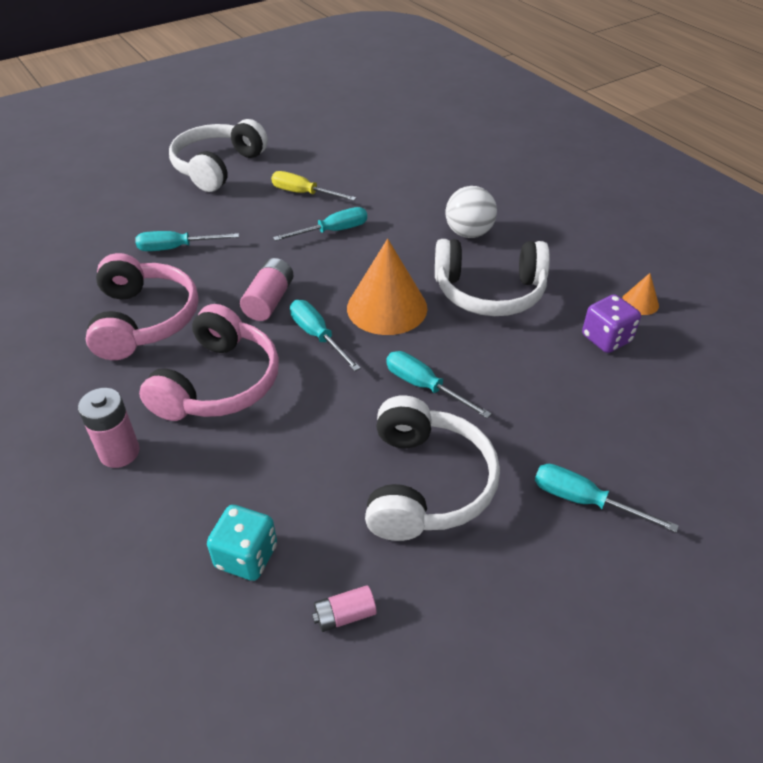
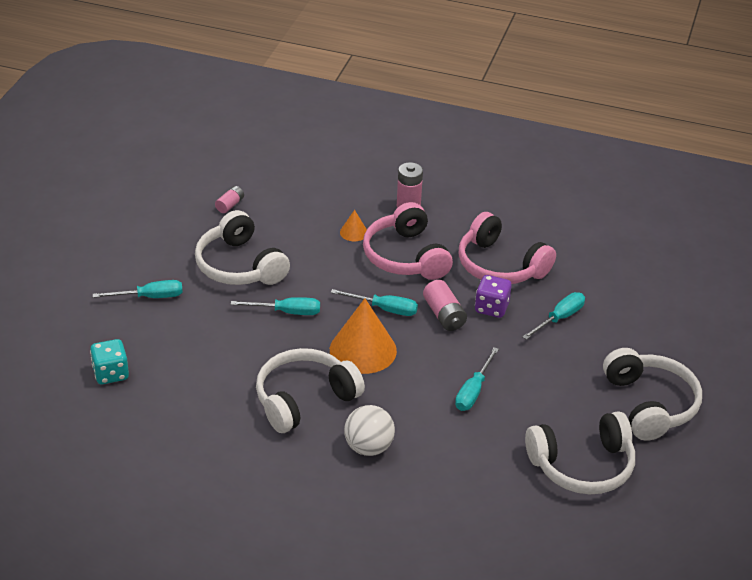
camera: 140 degrees right, 5 degrees down
(246, 556) = (295, 202): turquoise dice -> turquoise dice (111, 374)
(303, 193) = (543, 416): yellow screwdriver -> none
(322, 158) = (582, 466): none -> white headphones
(606, 339) = (194, 403): purple dice -> purple dice (491, 308)
(640, 303) = (186, 448): orange cone -> orange cone (353, 232)

